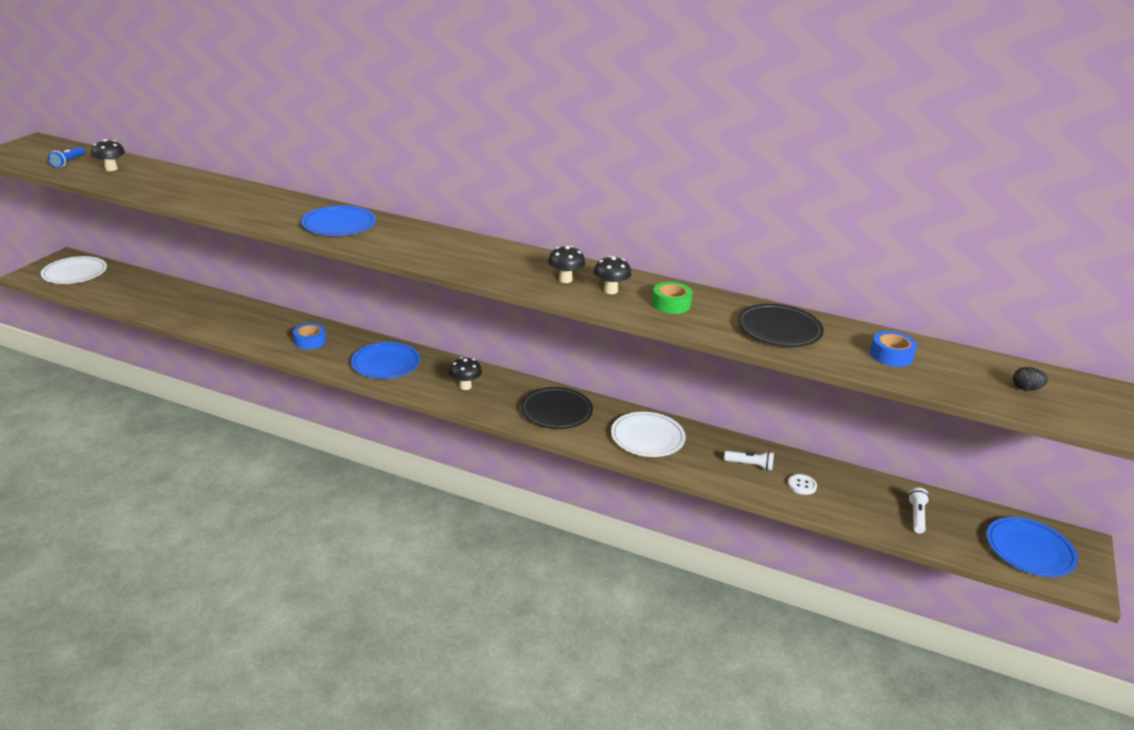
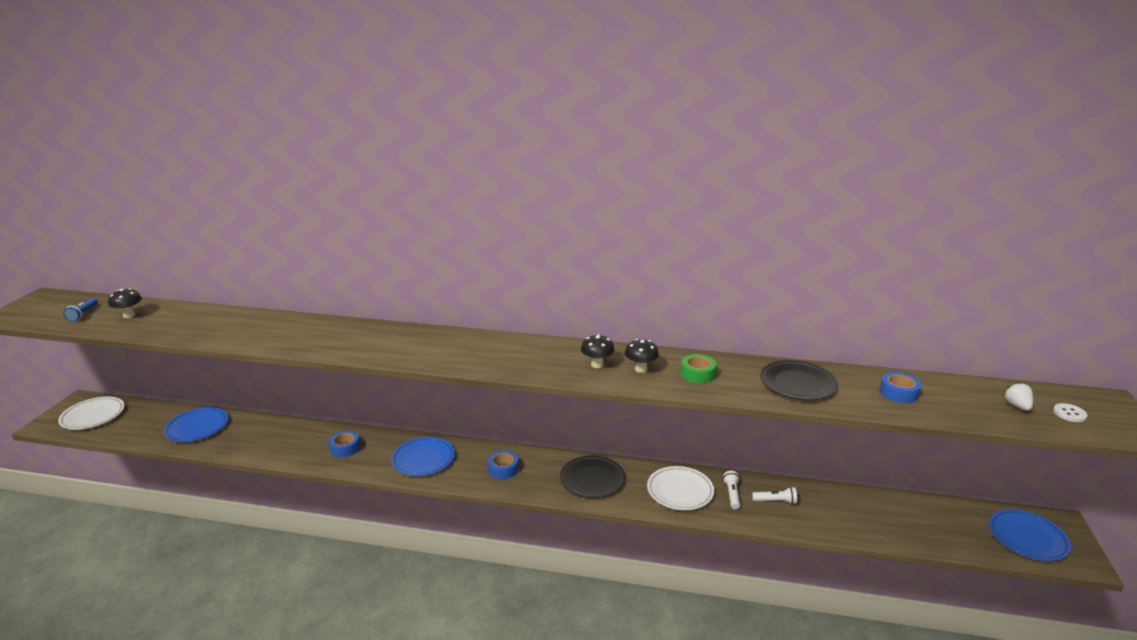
camera: 10 degrees left, 5 degrees down
(339, 225) = (371, 341): blue plate -> blue plate (197, 427)
(465, 386) = (503, 469): black mushroom -> blue tape
(802, 485) = (825, 512): white button -> white button (1069, 414)
(916, 516) = (928, 524): white flashlight -> white flashlight (732, 494)
(1026, 389) = (1017, 406): black egg -> white strawberry

